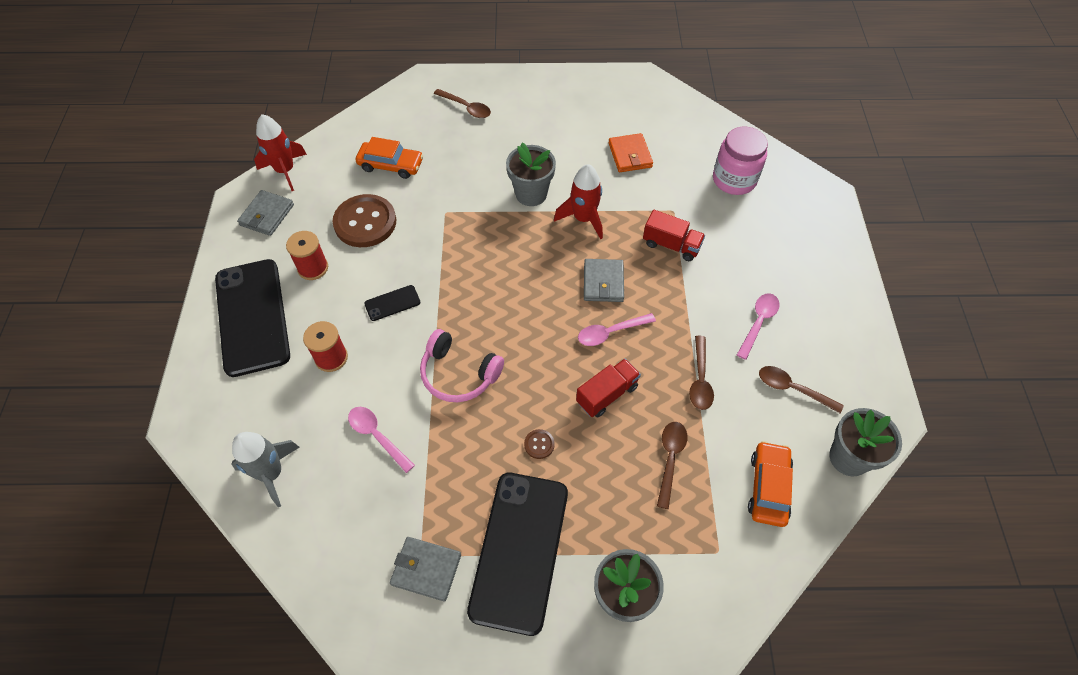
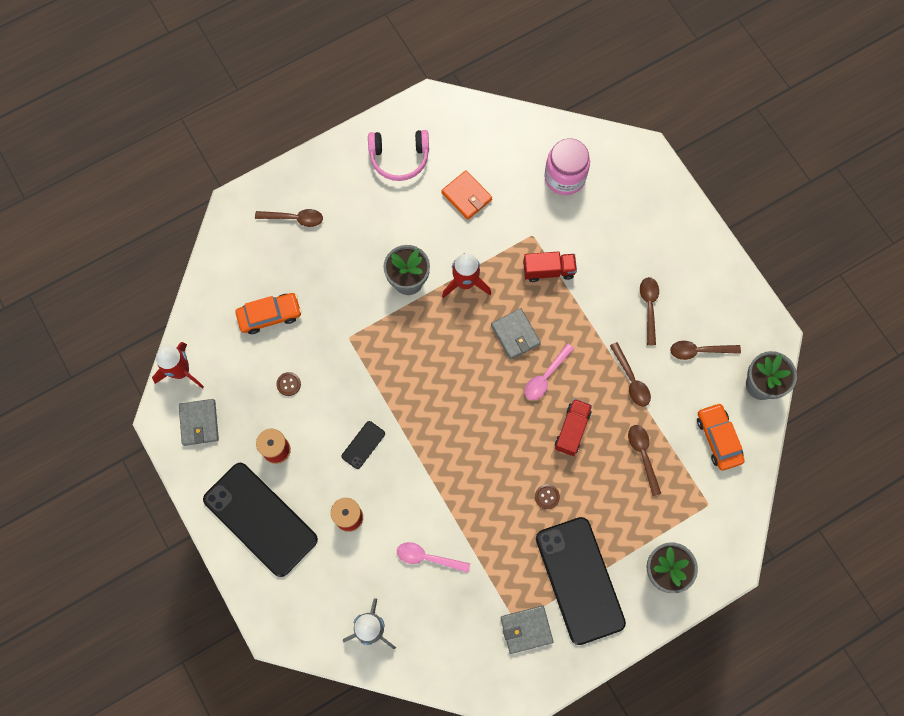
camera: 30 degrees left, 15 degrees up
(365, 222) = (288, 384): brown button -> brown button, size x0.41
(459, 374) = (454, 475): pink headphones -> pink headphones (399, 158)
(758, 323) = (649, 307): pink spoon -> brown spoon

